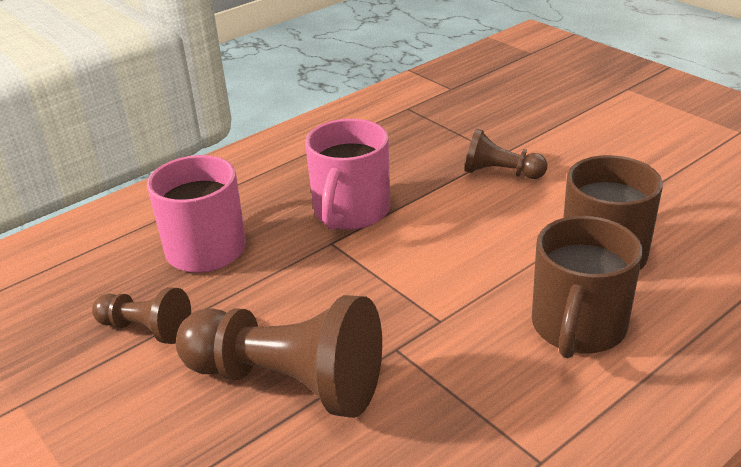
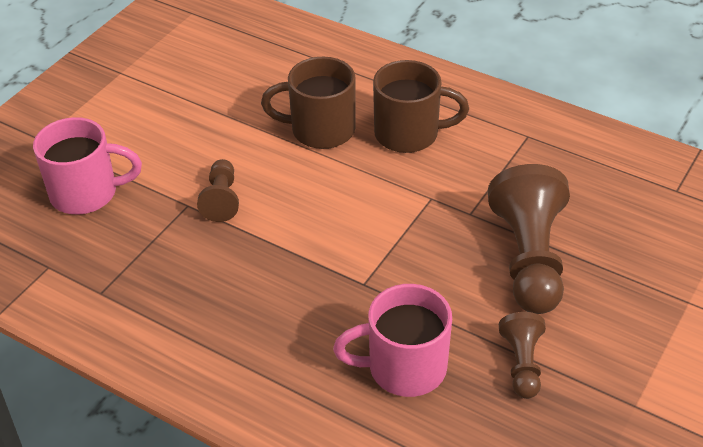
camera: 110 degrees left, 10 degrees up
(350, 212) = (314, 283): pink mug -> pink mug (86, 193)

